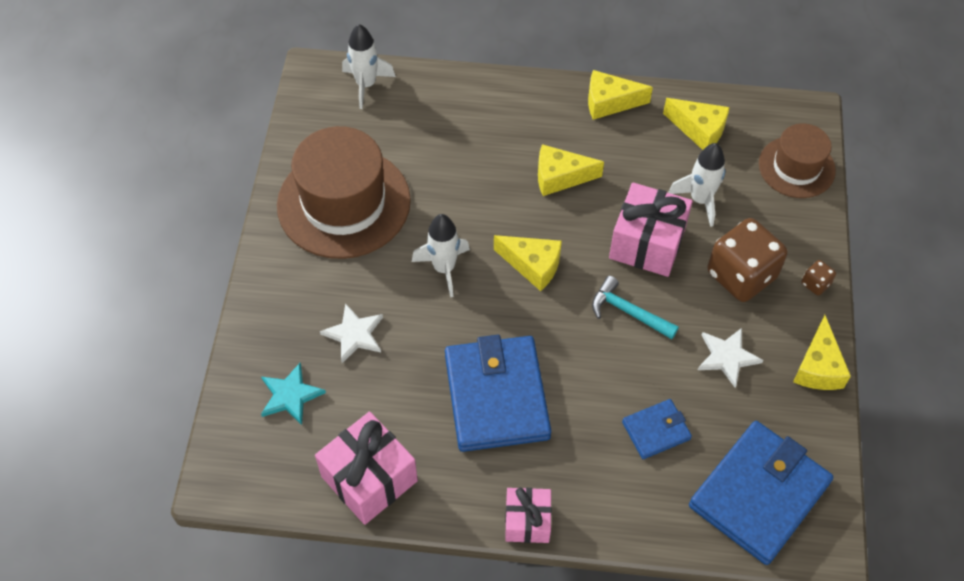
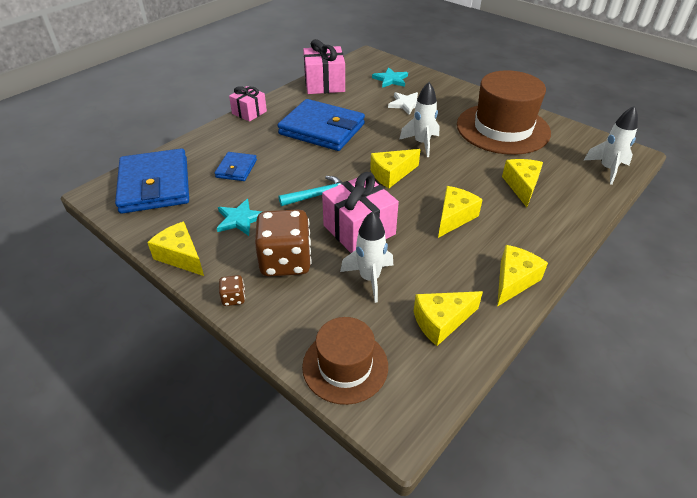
camera: 125 degrees right, 15 degrees down
(458, 143) = (522, 186): none -> yellow cheese
(727, 357) = (240, 219): white star -> turquoise star

